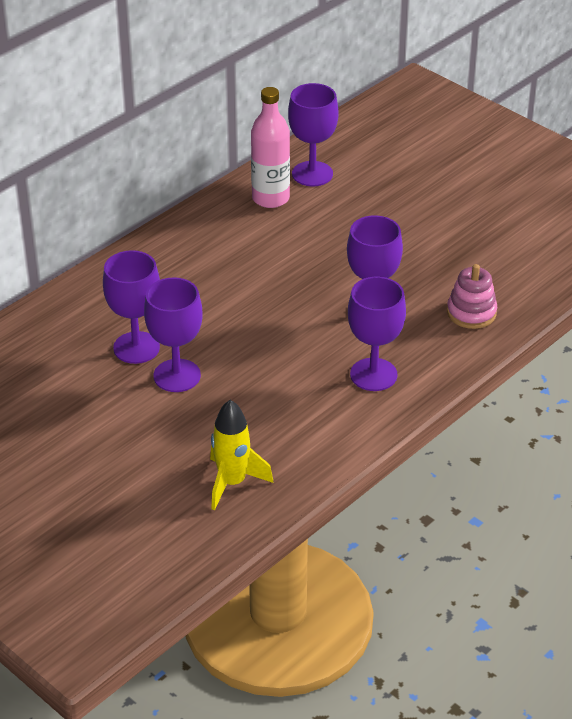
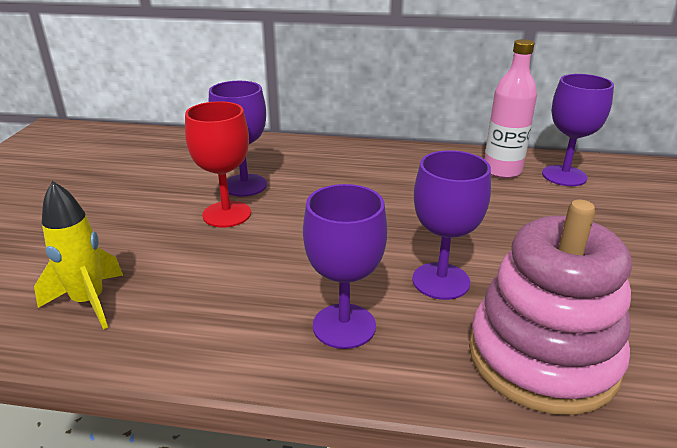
camera: 55 degrees right, 10 degrees down
(177, 376) = (227, 214): purple goblet -> red goblet
(471, 313) = (542, 357): pink stacking toy -> pink stacking toy, size x1.96

